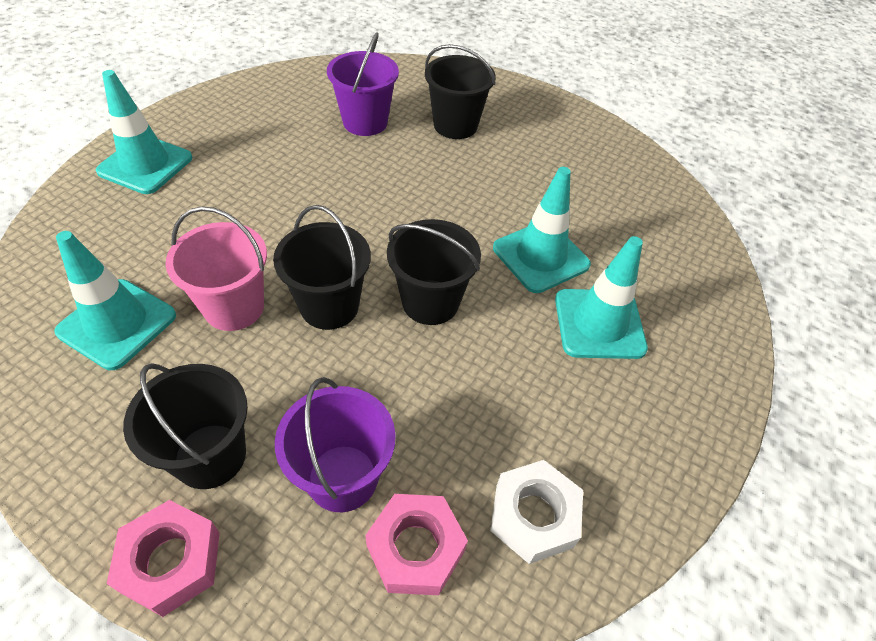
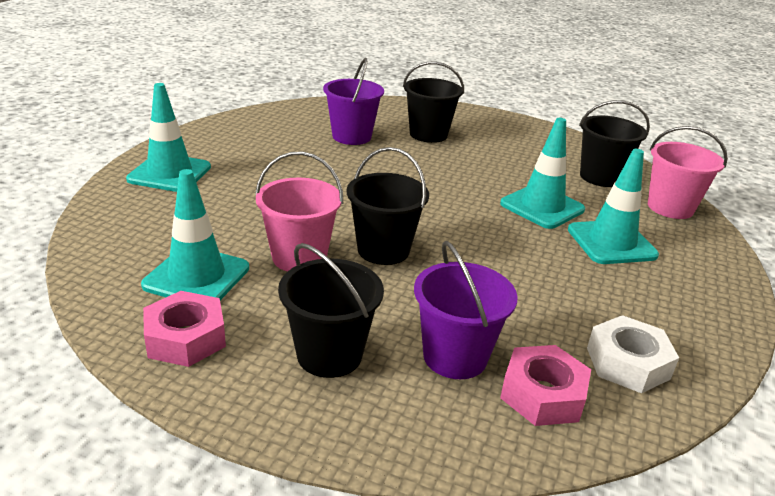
camera: 10 degrees left, 20 degrees down
(171, 561) = (331, 429): pink nut -> pink nut (185, 338)
(430, 302) = (468, 241): black bucket -> black bucket (600, 177)
(699, 273) = (670, 207): none -> pink bucket

